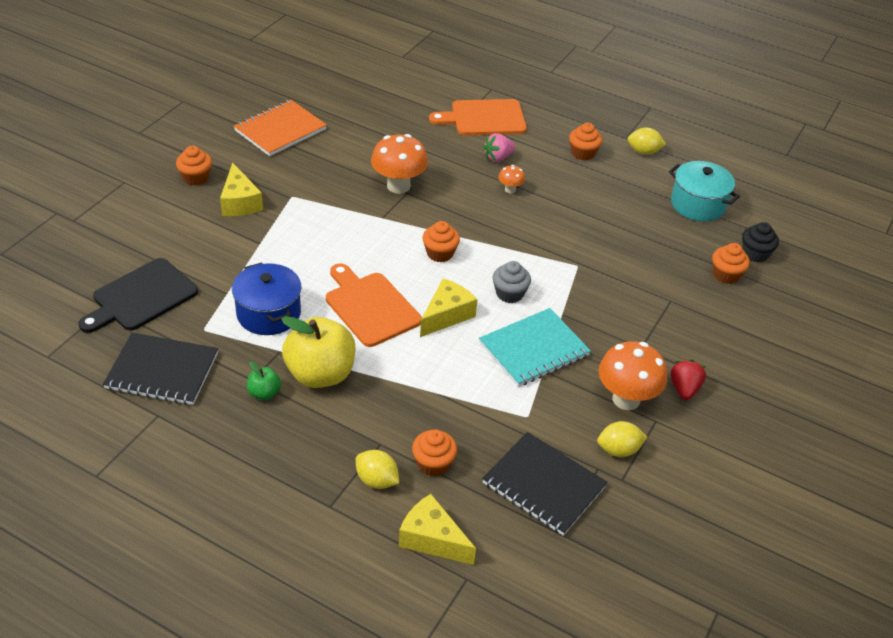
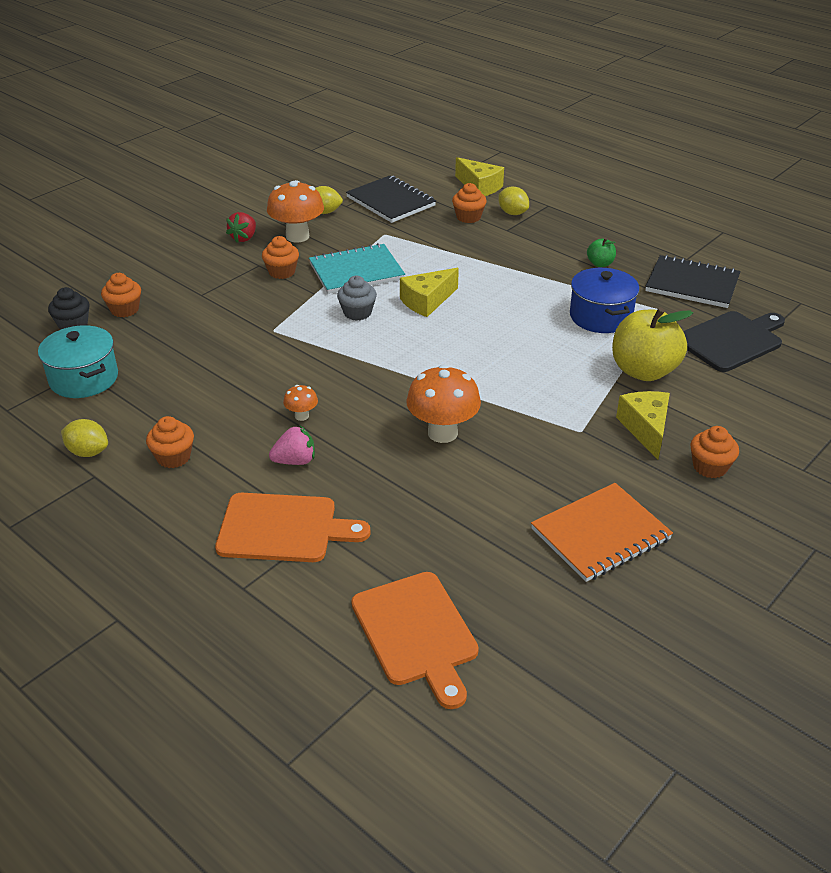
camera: 165 degrees left, 5 degrees down
(320, 374) = (552, 271): yellow apple -> yellow apple (643, 371)
(370, 306) = (500, 314): orange cutting board -> orange cutting board (416, 633)
(440, 253) = (415, 353): orange cupcake -> orange cupcake (282, 272)

